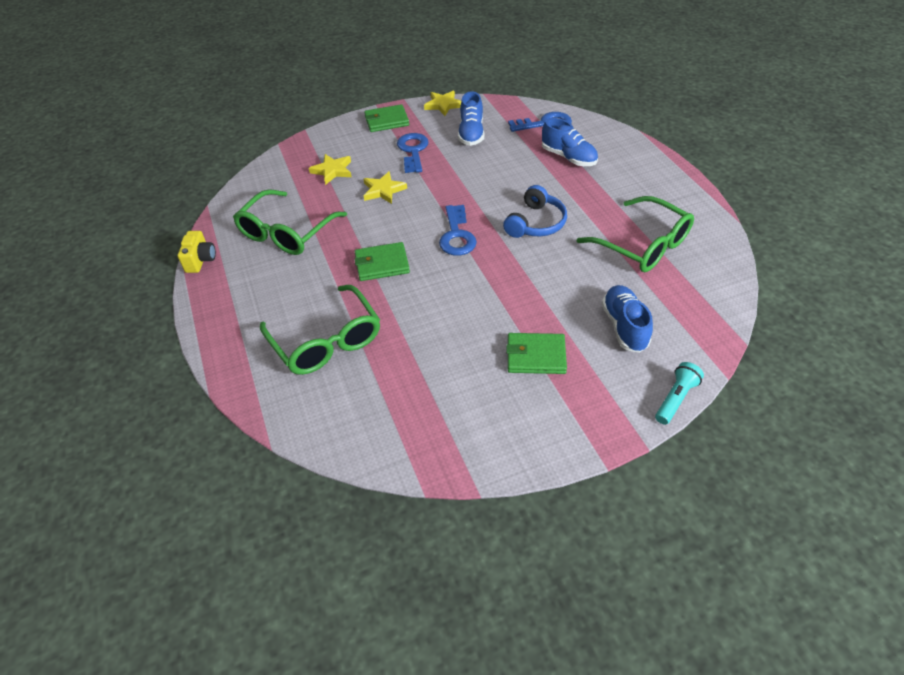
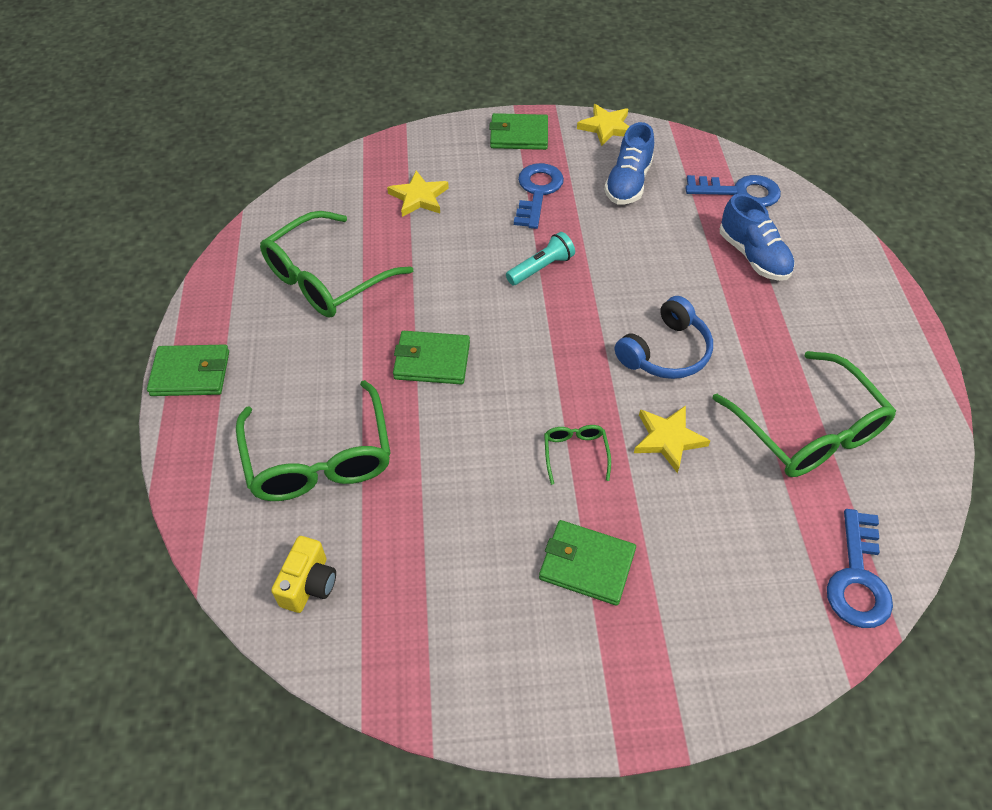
camera: 15 degrees right, 5 degrees up
(200, 260) = (206, 292): yellow camera -> yellow camera (309, 584)
(209, 313) = (190, 373): none -> green wallet
(383, 190) = (475, 245): yellow star -> yellow star (668, 439)
(456, 235) = (548, 343): blue key -> blue key (857, 578)
(501, 294) = (575, 453): none -> green glasses
(624, 326) = (729, 555): blue shoe -> none
(675, 399) = (759, 695): turquoise flashlight -> turquoise flashlight (541, 268)

